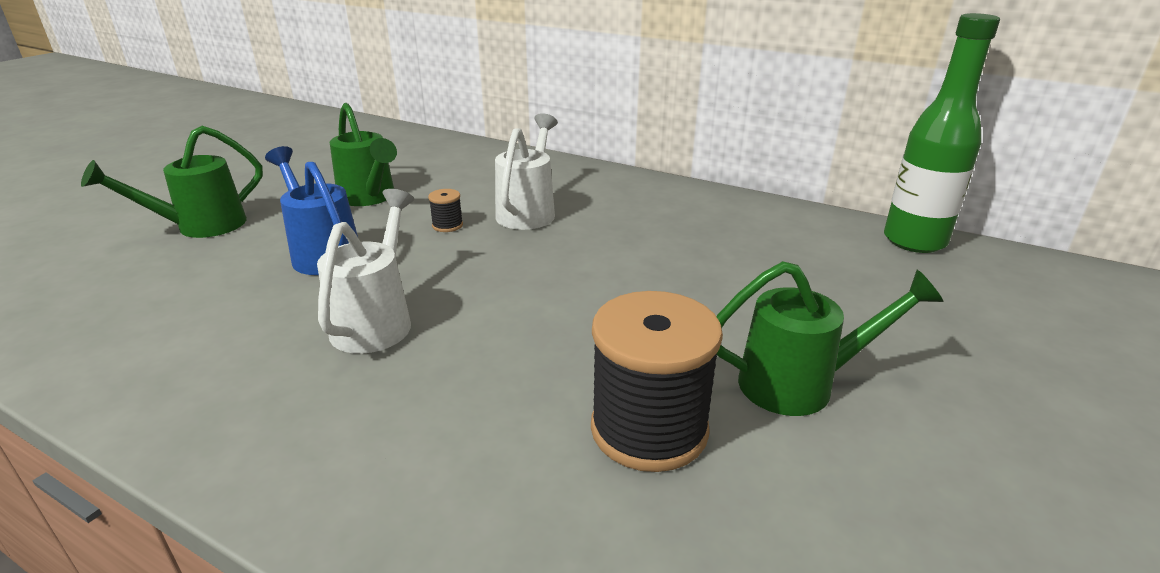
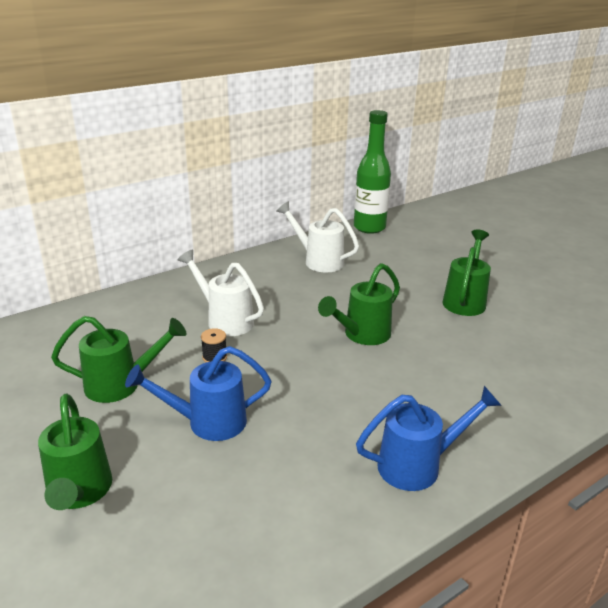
camera: 65 degrees left, 0 degrees up
(272, 421) = (418, 465): none -> blue watering can
(376, 321) = (330, 410): white watering can -> white watering can (318, 261)
(578, 305) = (362, 335): none -> green watering can
(649, 429) = (478, 346): black spool -> none

